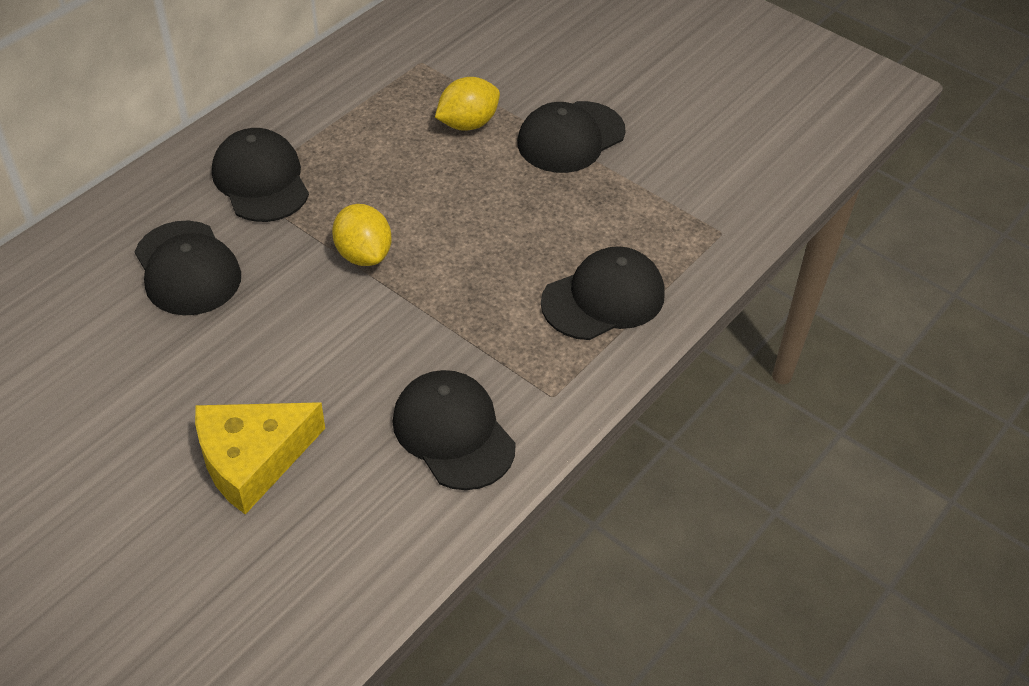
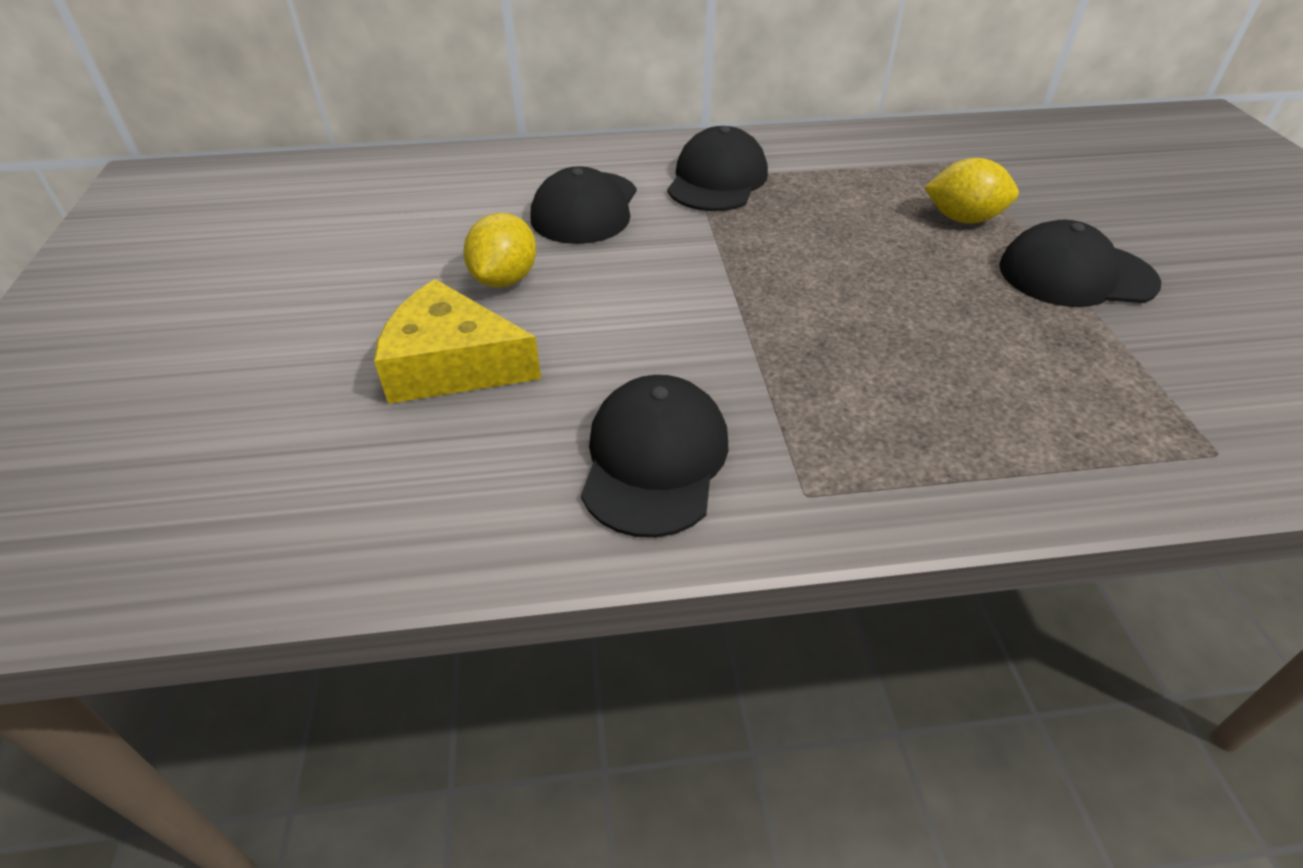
camera: 45 degrees right, 5 degrees down
(363, 254) = (744, 267): yellow lemon -> yellow lemon (505, 279)
(603, 298) = (974, 434): black cap -> none

